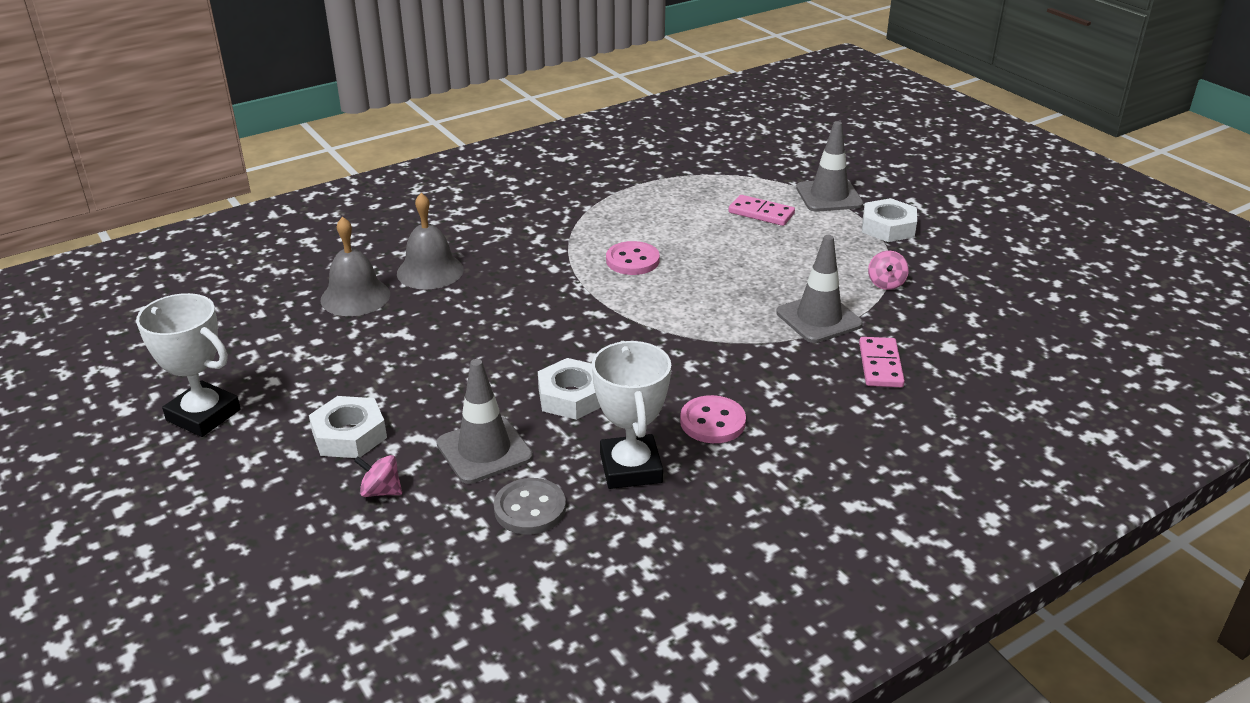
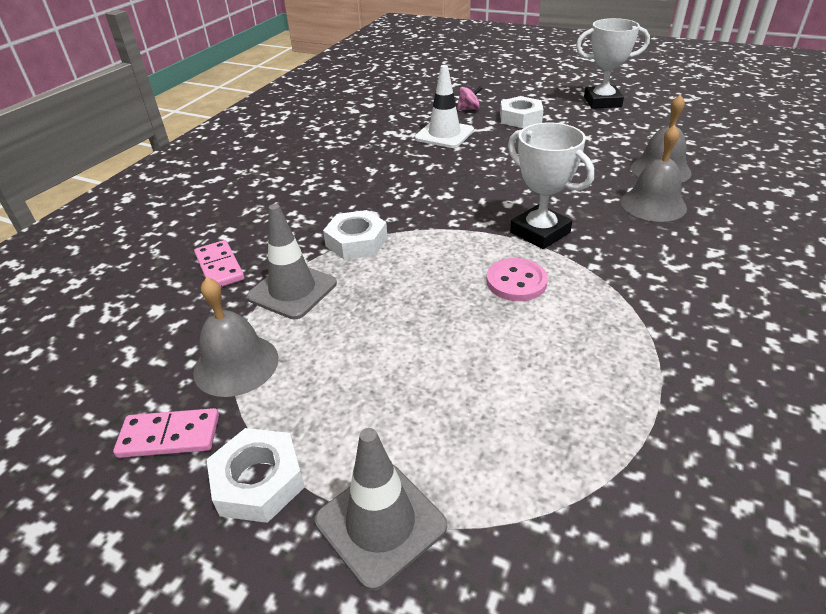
camera: 150 degrees right, 5 degrees up
(484, 450) = (444, 134): grey traffic cone -> white traffic cone
(530, 509) = (391, 125): grey button -> none
(571, 396) = (430, 170): white nut -> white nut (356, 241)
(631, 468) = (357, 153): white trophy -> white trophy (540, 232)
(712, 422) = (328, 187): pink button -> none
(761, 213) = (451, 423): pink domino -> pink domino (169, 436)
(886, 283) = (236, 364): pink spinning top -> grey bell

